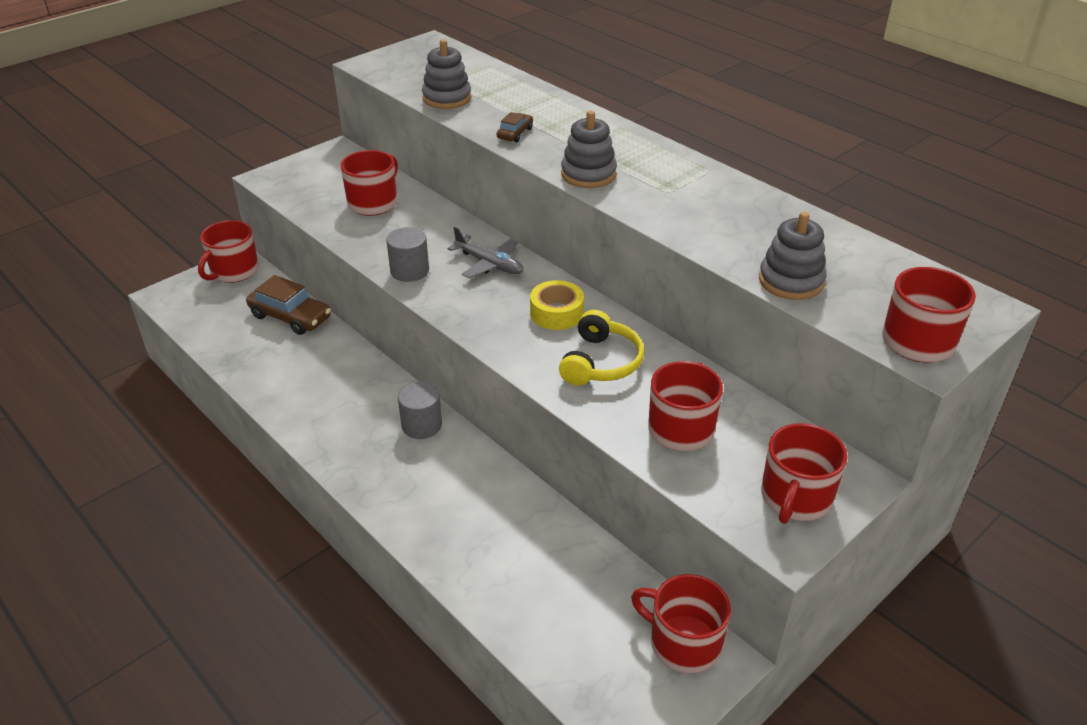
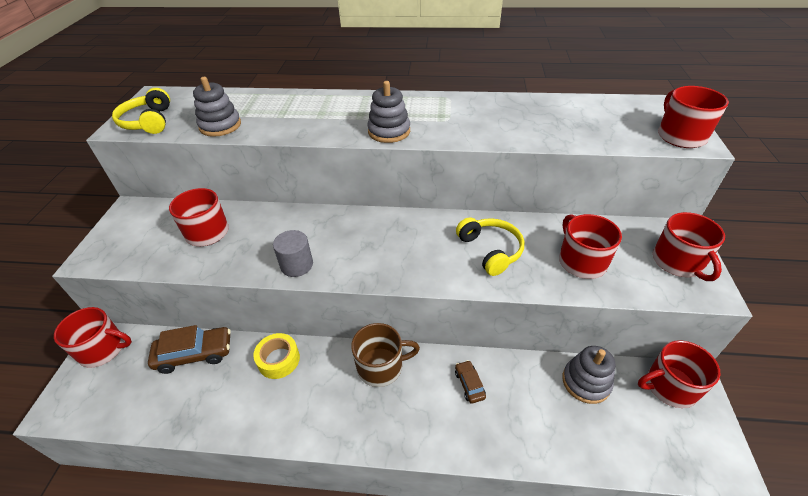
camera: 40 degrees left, 5 degrees up
(233, 271) = (103, 349): red mug -> red mug turned 75 degrees counterclockwise
(395, 68) = (148, 121): none -> yellow headphones
(421, 425) = (381, 366): grey cylinder -> brown mug
(489, 264) = (344, 228): grey plane -> none
(515, 133) = (304, 128): brown car -> brown car (469, 384)
(556, 313) = (426, 235): yellow tape -> yellow tape (278, 360)
(791, 281) = (584, 137): grey stacking toy -> grey stacking toy (586, 382)

